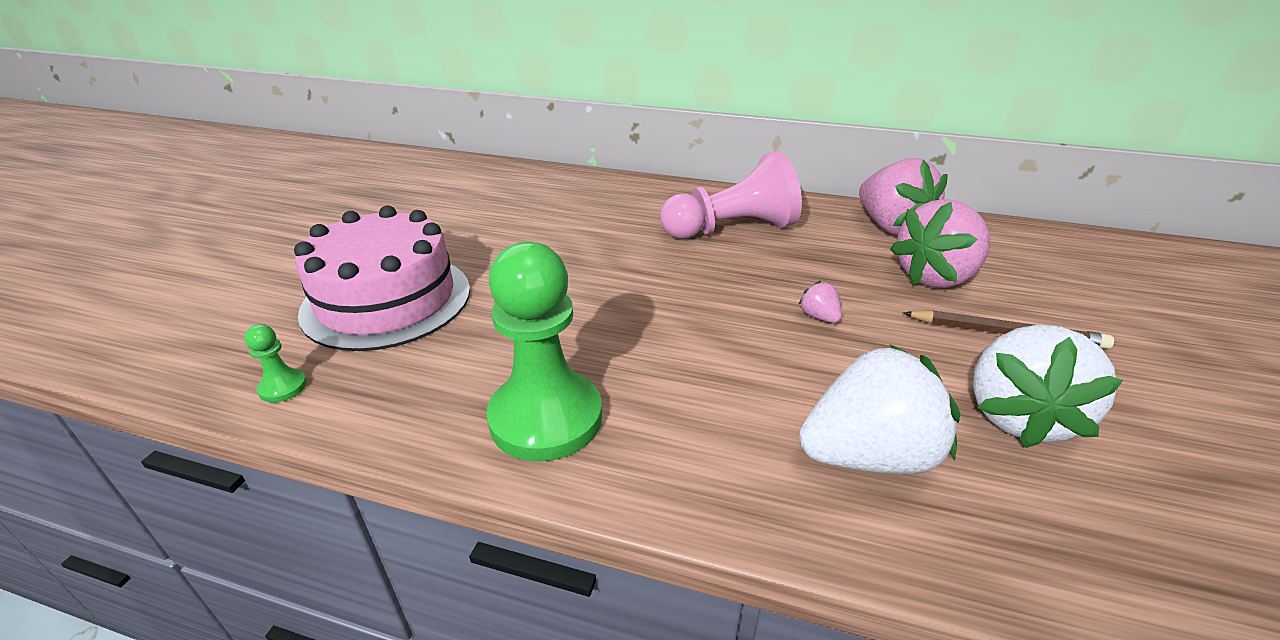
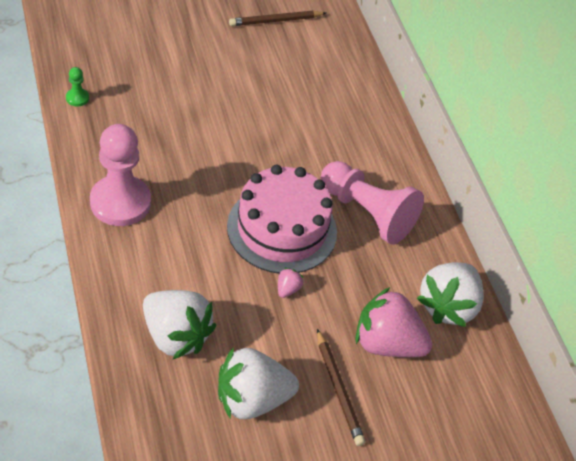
camera: 50 degrees right, 15 degrees up
(387, 300) = (163, 91): pink cake -> pink cake (282, 229)
(399, 192) = (275, 21): none -> brown pencil
(546, 418) = (120, 202): green pawn -> pink pawn
(891, 227) = (448, 306): pink strawberry -> white strawberry

